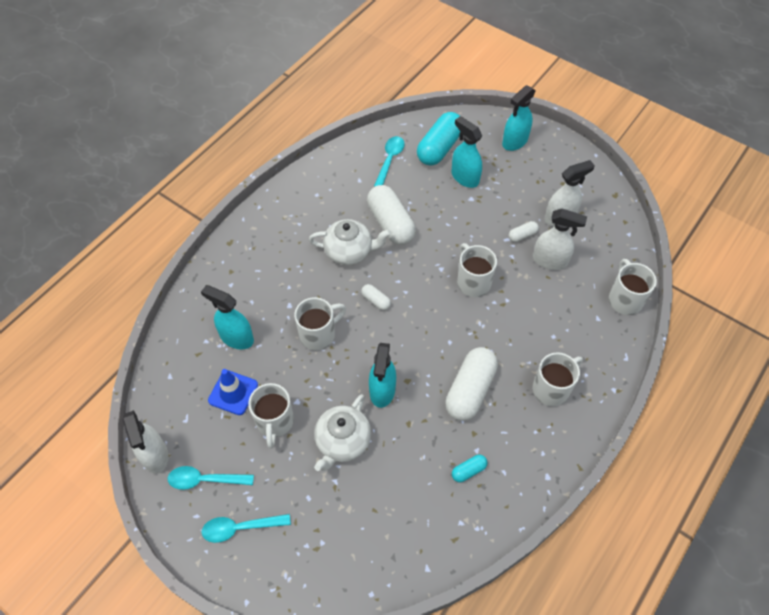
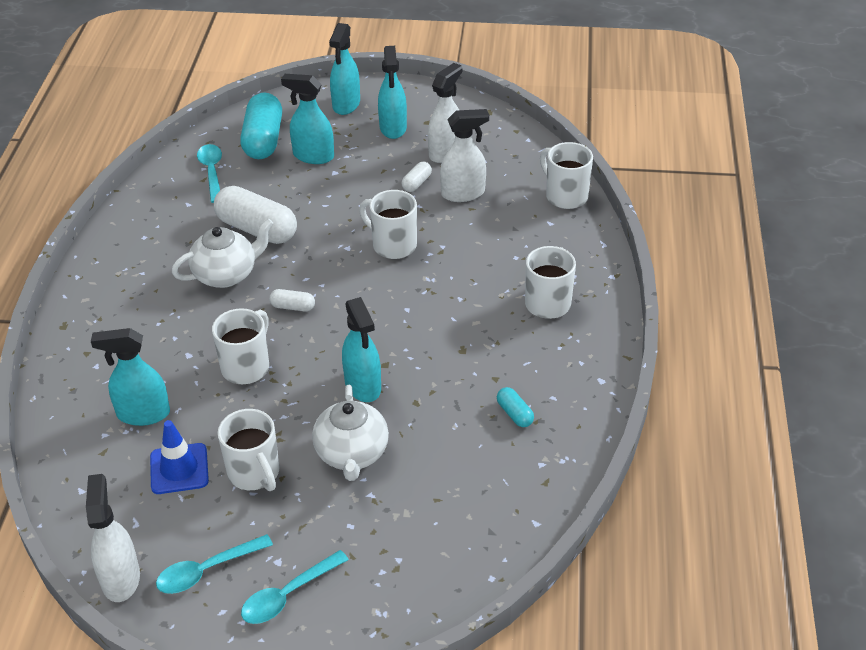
camera: 30 degrees left, 15 degrees down
(155, 455) = (121, 578): white spray bottle -> white spray bottle turned 135 degrees counterclockwise
(468, 471) = (514, 414): turquoise capsule -> turquoise capsule turned 60 degrees counterclockwise
(470, 390) = (462, 342): white capsule -> none
(535, 178) = (393, 128): none -> turquoise spray bottle

